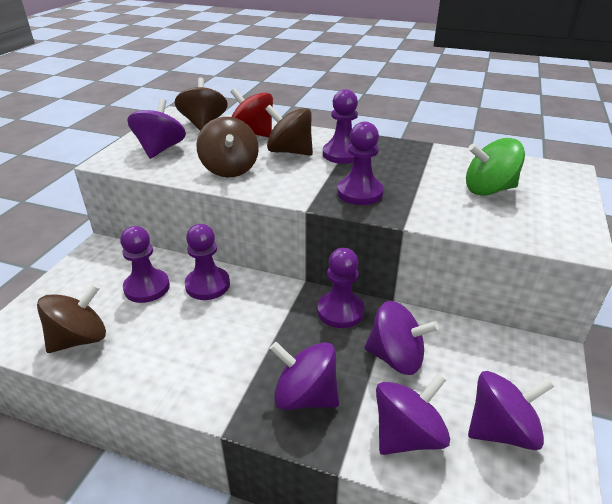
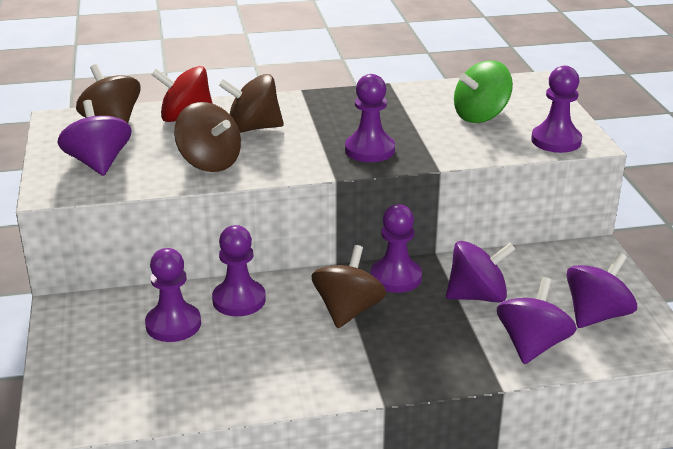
camera: 30 degrees left, 5 degrees down
(80, 339) = (156, 392): brown spinning top -> brown spinning top (348, 311)
(305, 396) = (427, 351): purple spinning top -> none
(342, 154) = (312, 117): purple pawn -> purple pawn (556, 141)

